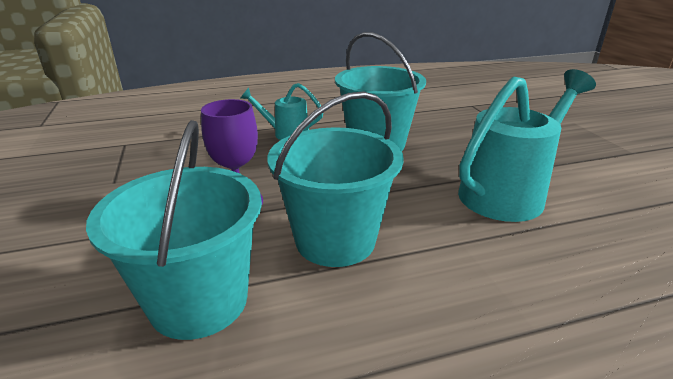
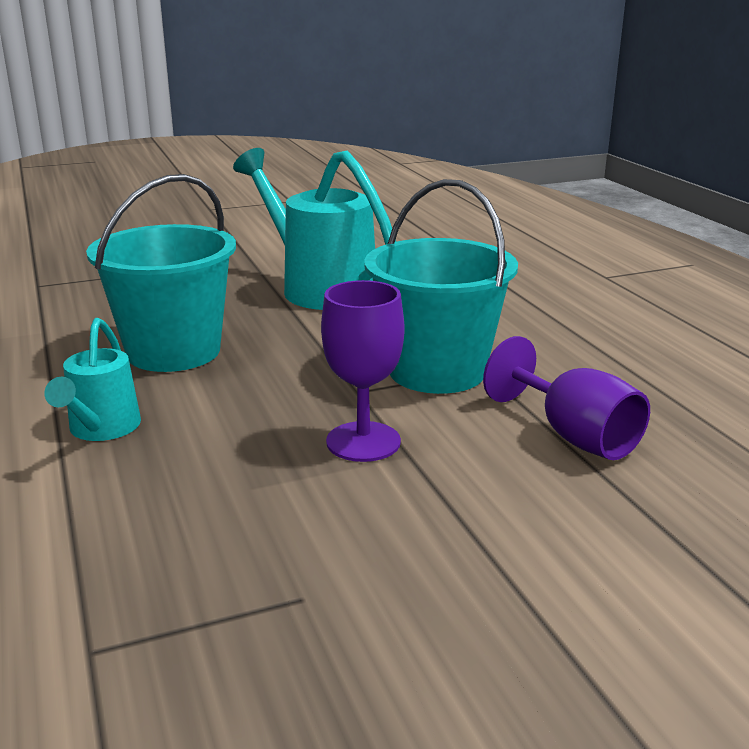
camera: 95 degrees left, 5 degrees down
(199, 301) = (574, 436): turquoise bucket -> purple goblet

